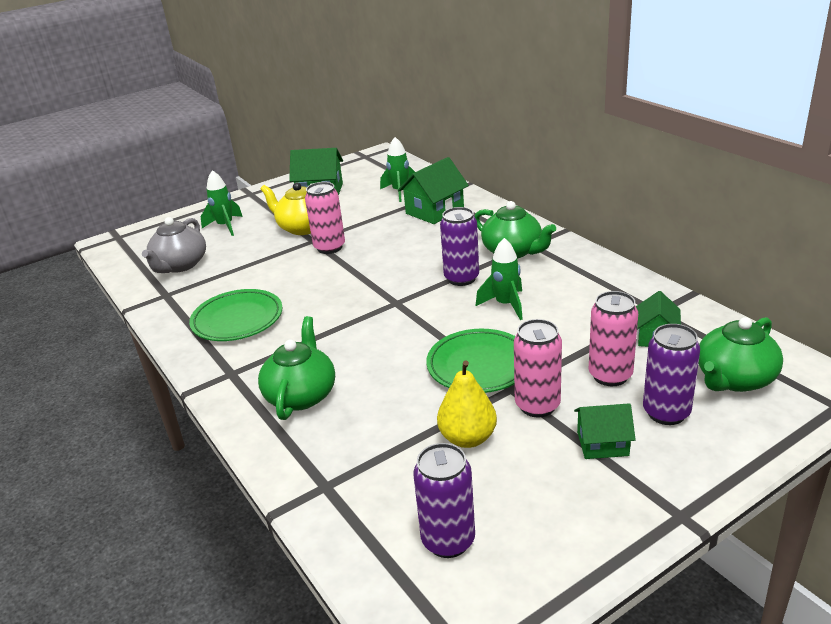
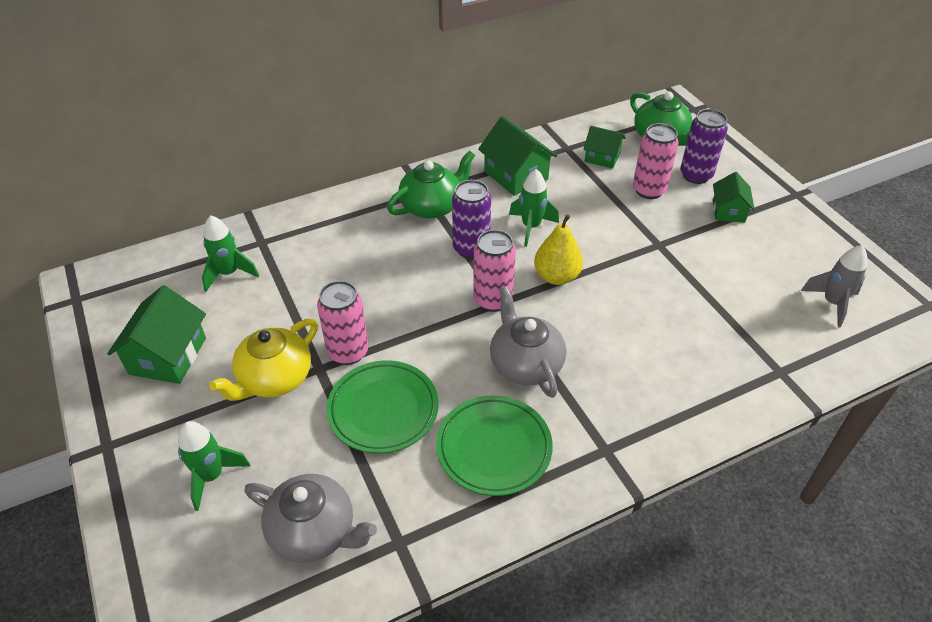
camera: 85 degrees left, 15 degrees up
(301, 395) = (652, 386): green teapot -> none
(324, 323) = (525, 364): none -> grey teapot
(434, 211) = (305, 249): green house -> green house (516, 175)
(448, 541) = (832, 303): purple can -> grey rocket
(467, 438) = (721, 278): yellow pear -> yellow pear (556, 276)
(479, 366) = (624, 258): green plate -> green plate (383, 410)
(537, 405) = (682, 234): pink can -> pink can (492, 300)

